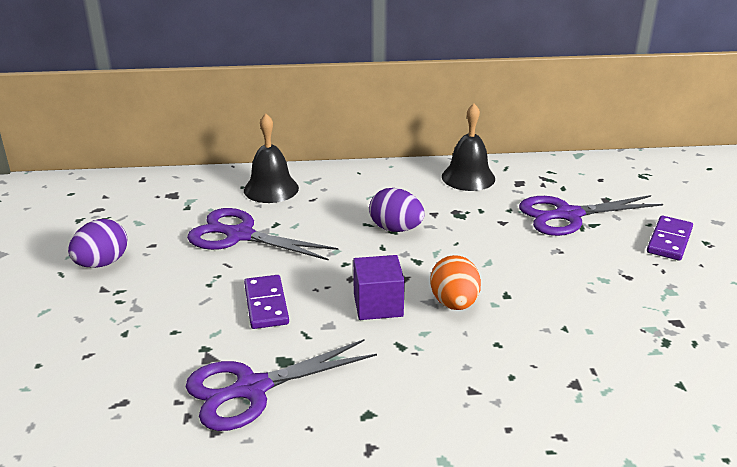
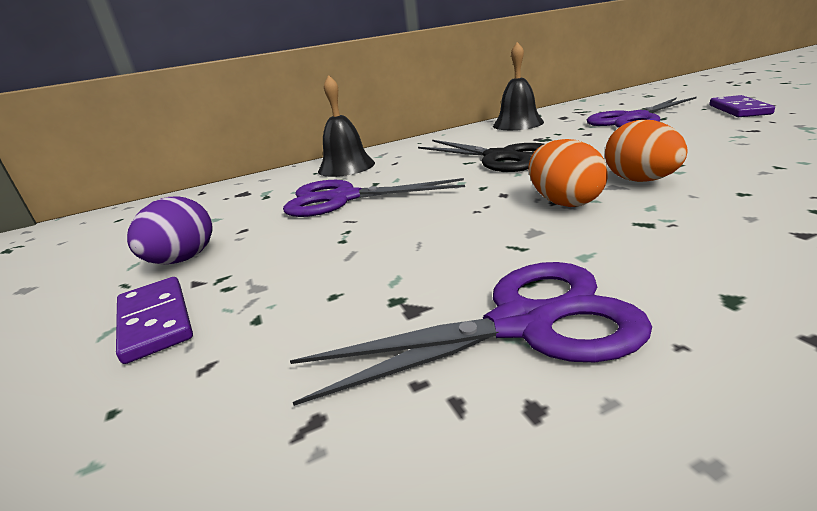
camera: 15 degrees left, 5 degrees down
(252, 389) = (522, 324): purple scissors -> purple scissors turned 150 degrees counterclockwise
(266, 304) = (434, 236): purple domino -> purple domino (155, 321)
(378, 305) = (564, 202): purple cube -> orange egg
(396, 229) = (500, 158): purple egg -> black scissors

